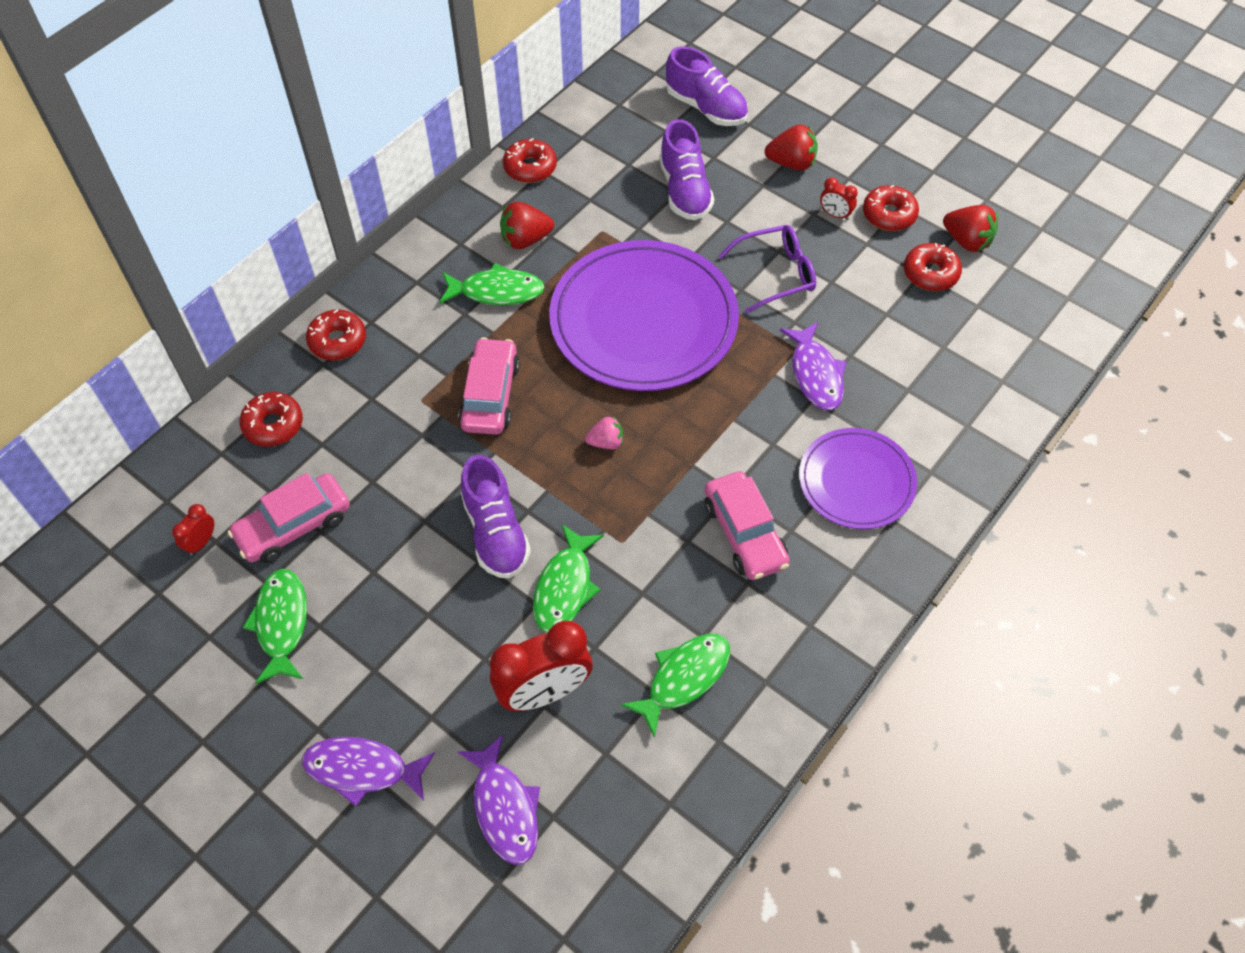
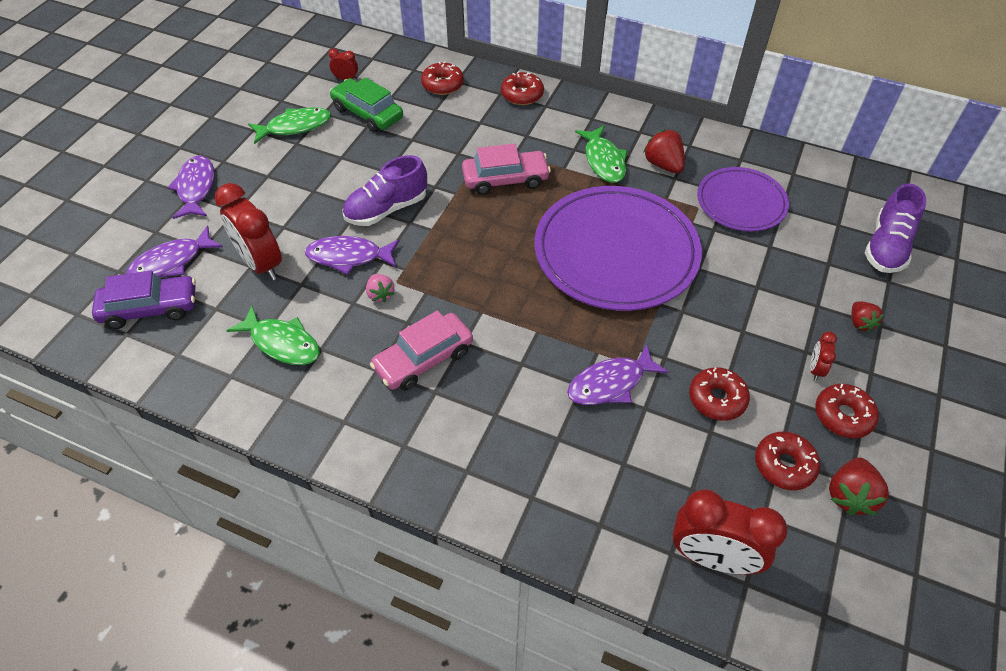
camera: 75 degrees right, 5 degrees down
(293, 525) = (368, 113): pink car -> green car
(530, 167) = (739, 151): red donut -> red donut (717, 399)
(565, 587) = (348, 257): green fish -> purple fish
(582, 837) = (150, 308): none -> purple car
(606, 442) = (485, 253): pink strawberry -> pink strawberry (380, 294)
(684, 190) = (775, 251): purple shoe -> none
(776, 274) = (714, 334): purple glasses -> none
(791, 163) = (860, 323): red strawberry -> red strawberry, size x0.64
(856, 481) = (501, 434): purple plate -> purple plate (741, 202)
(1009, 353) = (712, 557): none -> red clock

